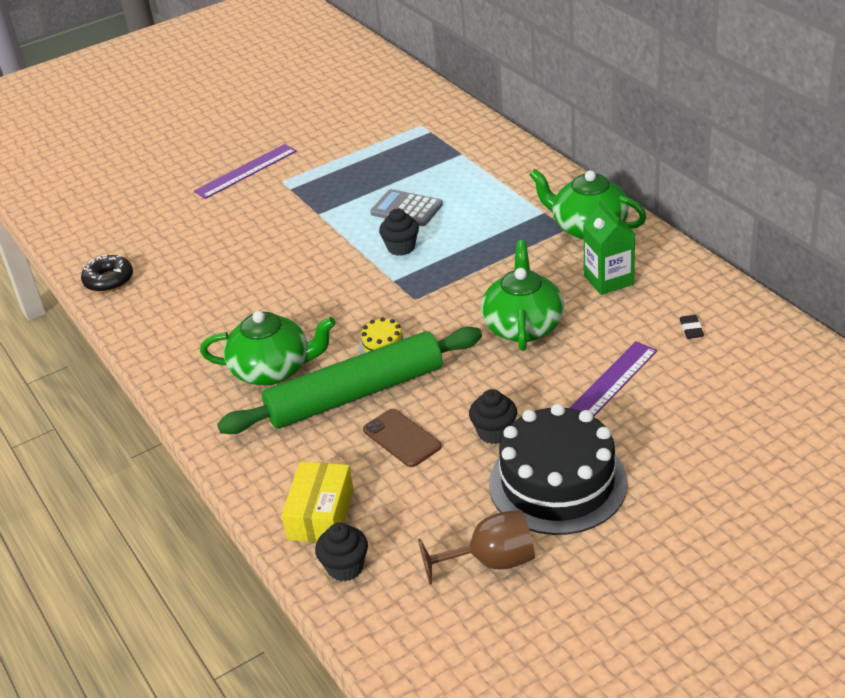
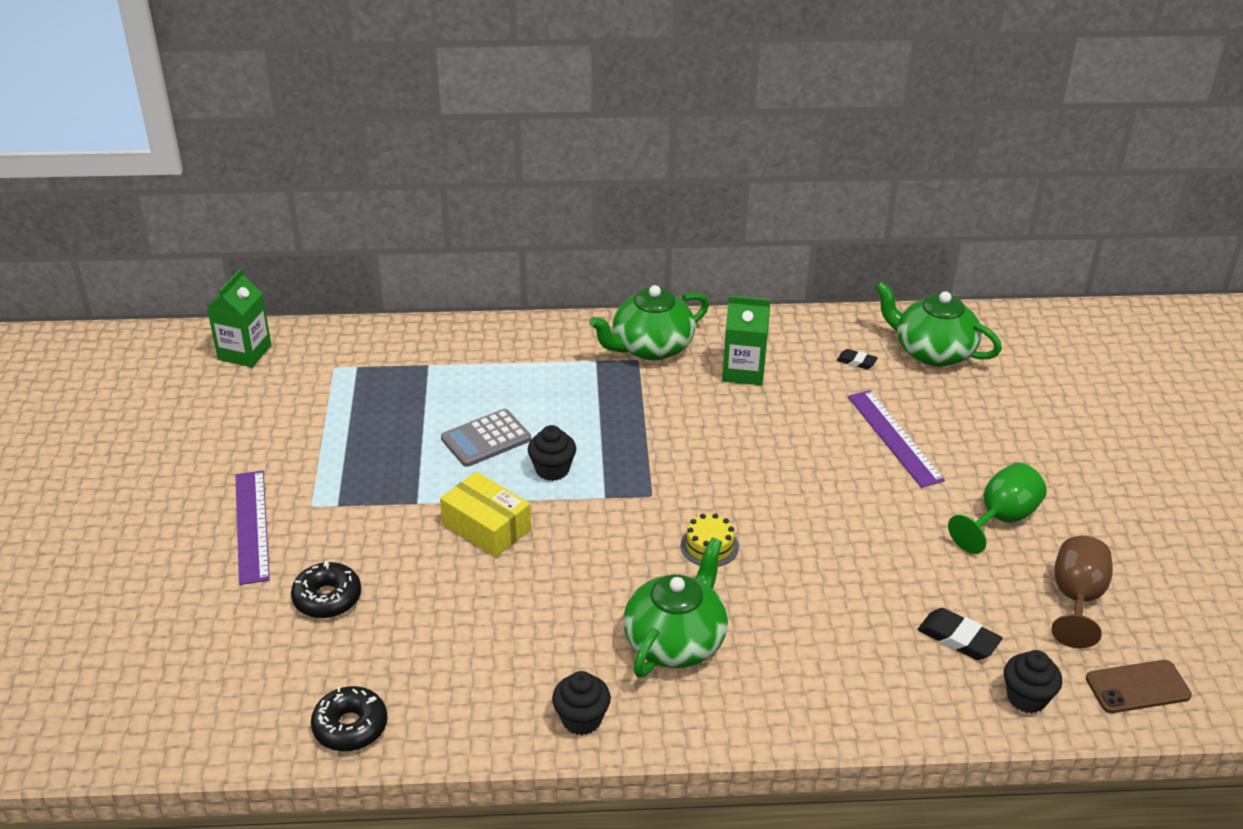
camera: 65 degrees left, 0 degrees up
(206, 224) = (327, 598): none -> black donut
(320, 514) = (939, 688): yellow box -> yellow box (486, 527)
(356, 394) = (772, 594): green rolling pin -> none
(385, 506) = (958, 638): none -> black eraser
(401, 91) = (244, 352): none -> green carton
(402, 438) = (867, 589): brown phone -> brown phone (1137, 687)
(494, 432) = (905, 527): black cupcake -> black cupcake (581, 719)
(523, 326) = (764, 447): green teapot -> green teapot (932, 352)
(557, 483) = (1001, 519): black cake -> green goblet

